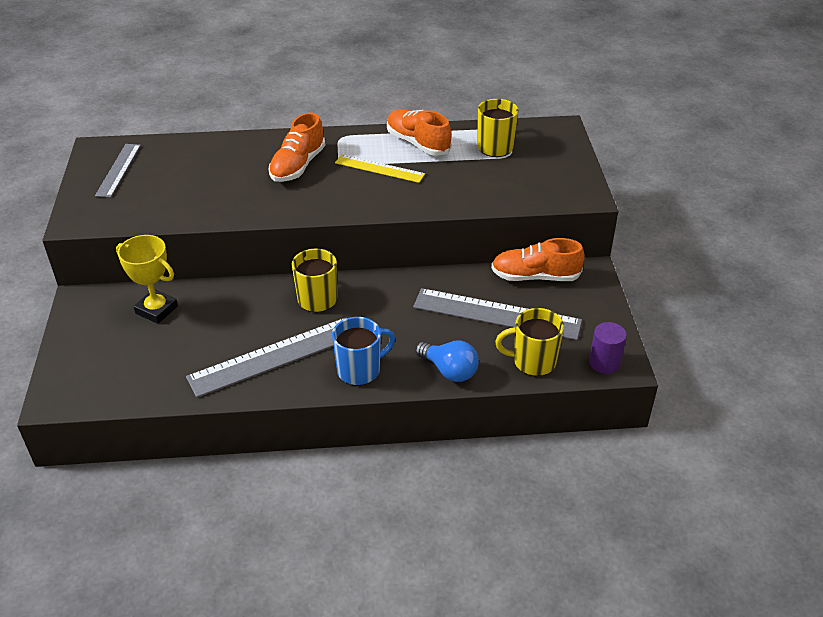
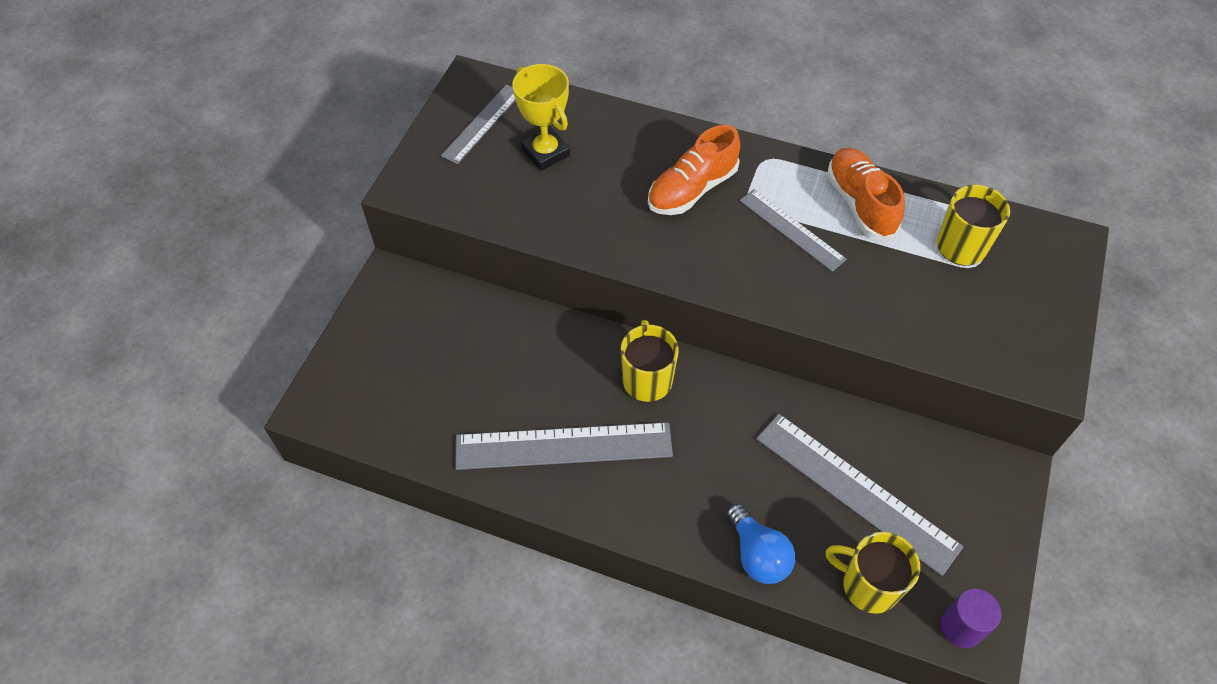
camera: 25 degrees right, 15 degrees up
(156, 310) = (463, 324): yellow trophy -> yellow trophy (545, 152)
(360, 370) = (652, 508): blue mug -> none
(379, 168) = (791, 229): yellow ruler -> grey ruler
(535, 276) = (933, 451): orange shoe -> none

